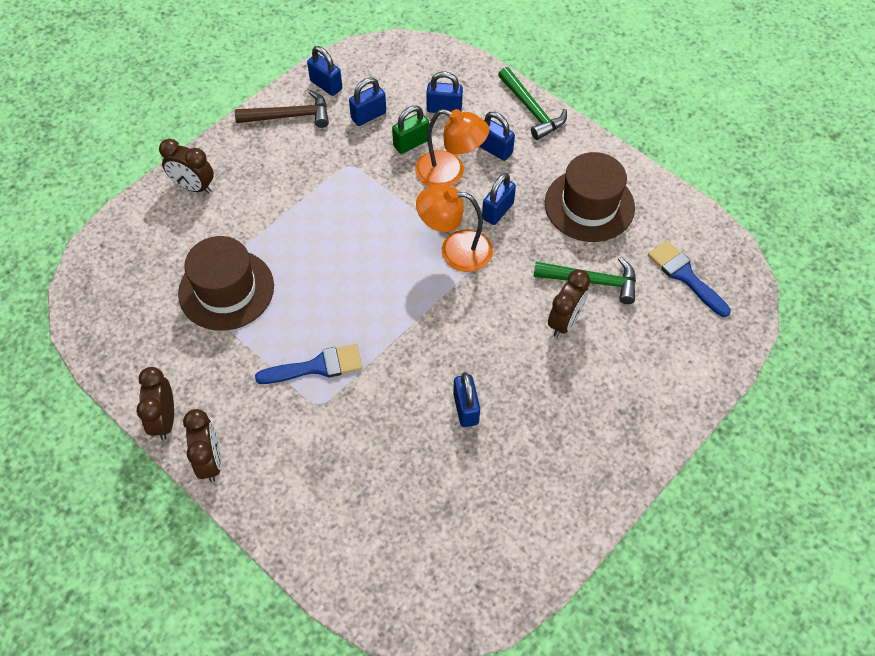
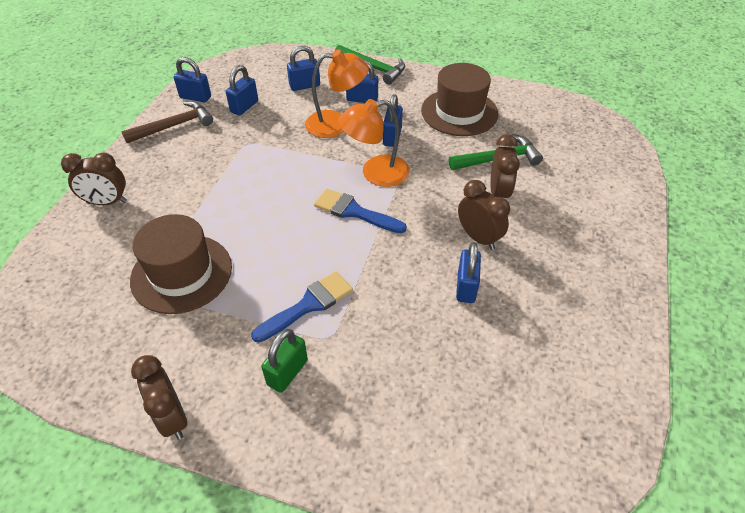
camera: 25 degrees left, 10 degrees down
(210, 461) = (244, 438): brown clock -> brown clock (478, 238)
(411, 143) = (291, 114): green padlock -> green padlock (287, 372)
(466, 408) = (466, 287): blue padlock -> blue padlock turned 45 degrees clockwise
(685, 276) = (562, 133): blue brush -> blue brush (354, 212)

